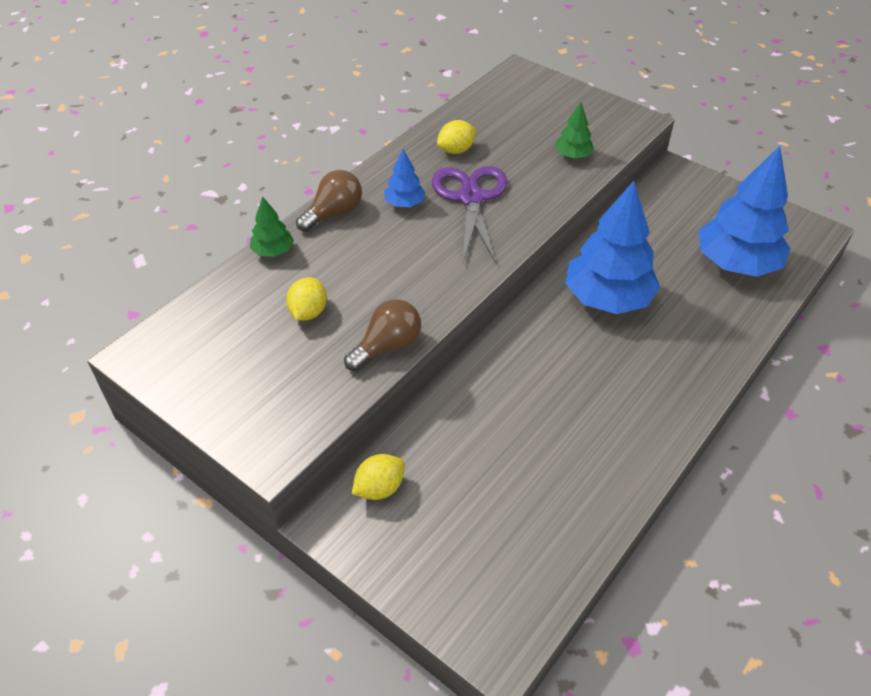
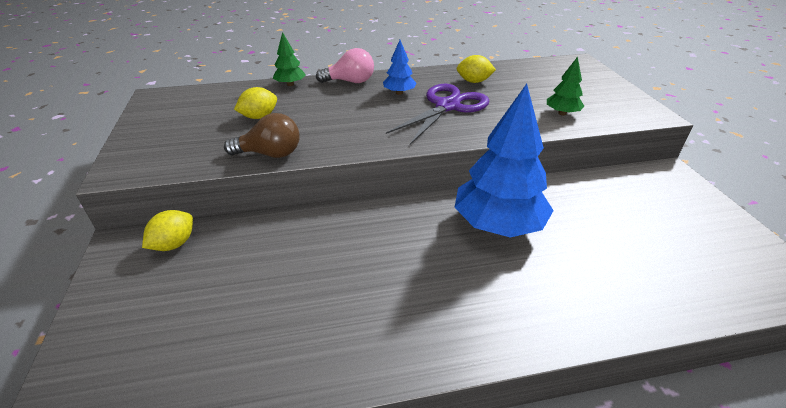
camera: 40 degrees right, 10 degrees down
(334, 213) = (350, 82): brown light bulb -> pink light bulb
(379, 488) = (174, 244): yellow lemon -> yellow lemon turned 60 degrees counterclockwise
(736, 263) = (665, 263): blue tree -> none

